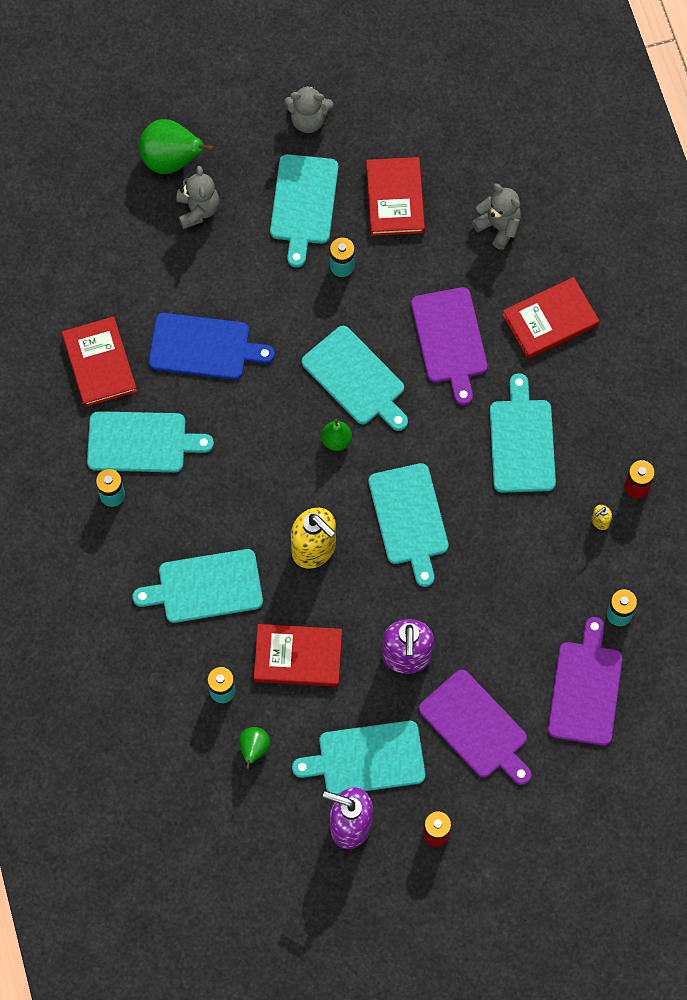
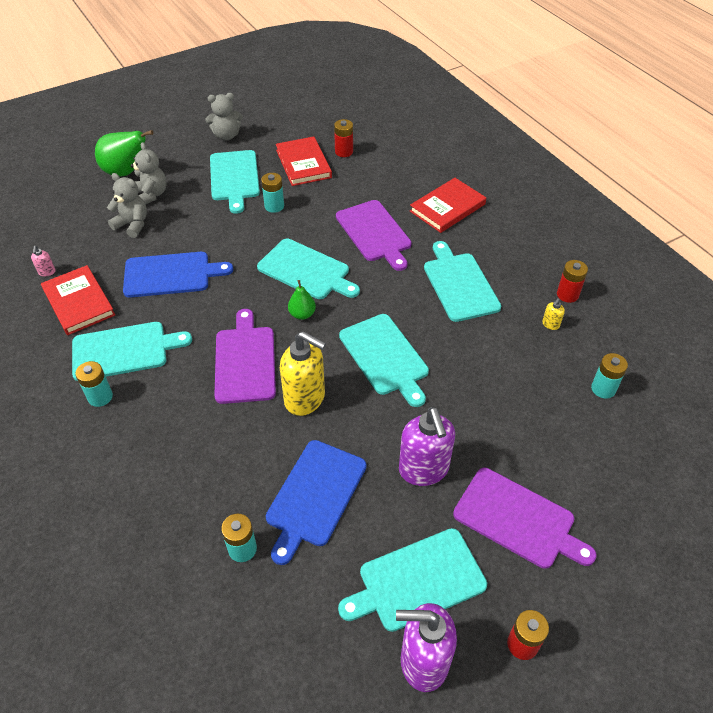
camera: 15 degrees left, 20 degrees down
(67, 309) = (47, 272): none -> pink soap dispenser
(205, 587) = (205, 454): turquoise cutting board -> none
(254, 749) = (291, 602): green pear -> none
(298, 657) = (314, 496): red book -> blue cutting board
(452, 188) = (344, 152): none -> red battery
(498, 227) = (386, 165): grey teddy bear -> grey teddy bear (132, 225)
(585, 688) = (606, 457): purple cutting board -> purple cutting board (245, 361)

